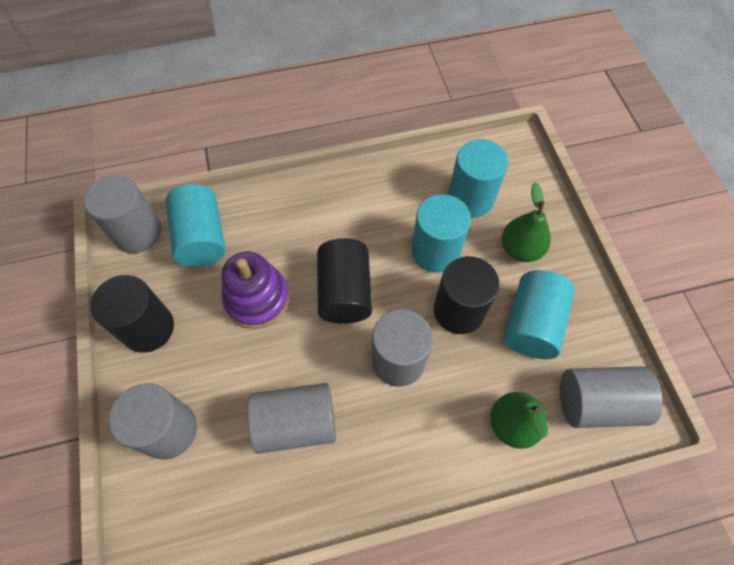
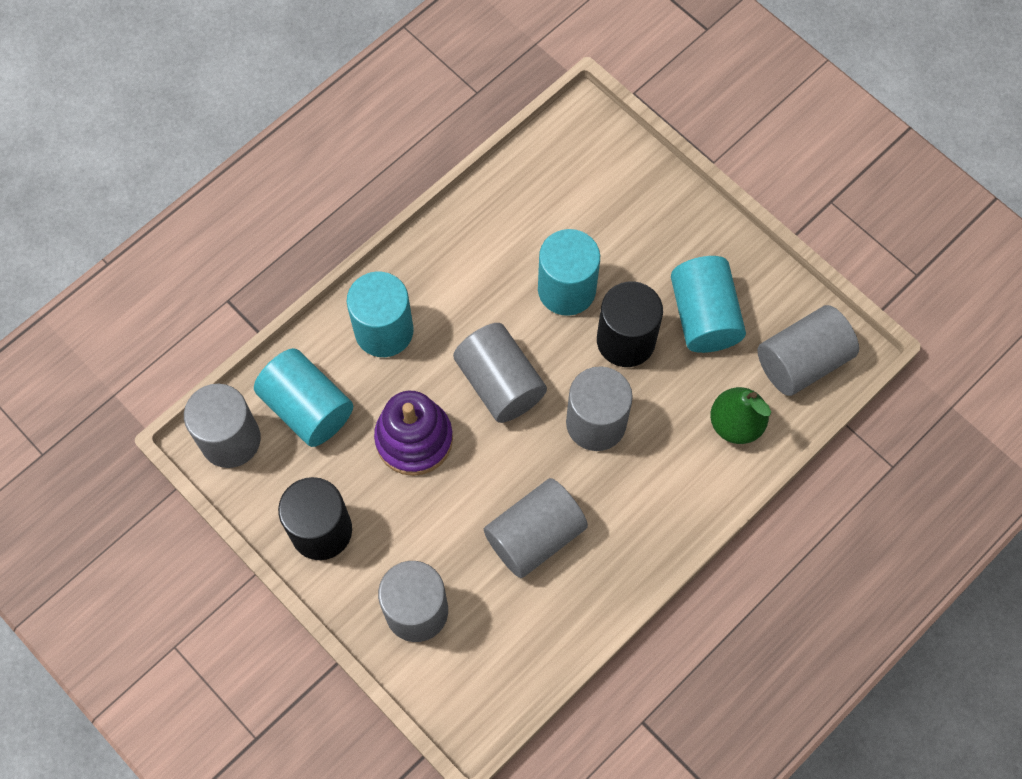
camera: 30 degrees left, 5 degrees up
(345, 292) = (500, 383): black cylinder -> grey cylinder
(470, 198) = (569, 209): turquoise cylinder -> turquoise cylinder (384, 331)
(520, 249) = (651, 241): green pear -> none

